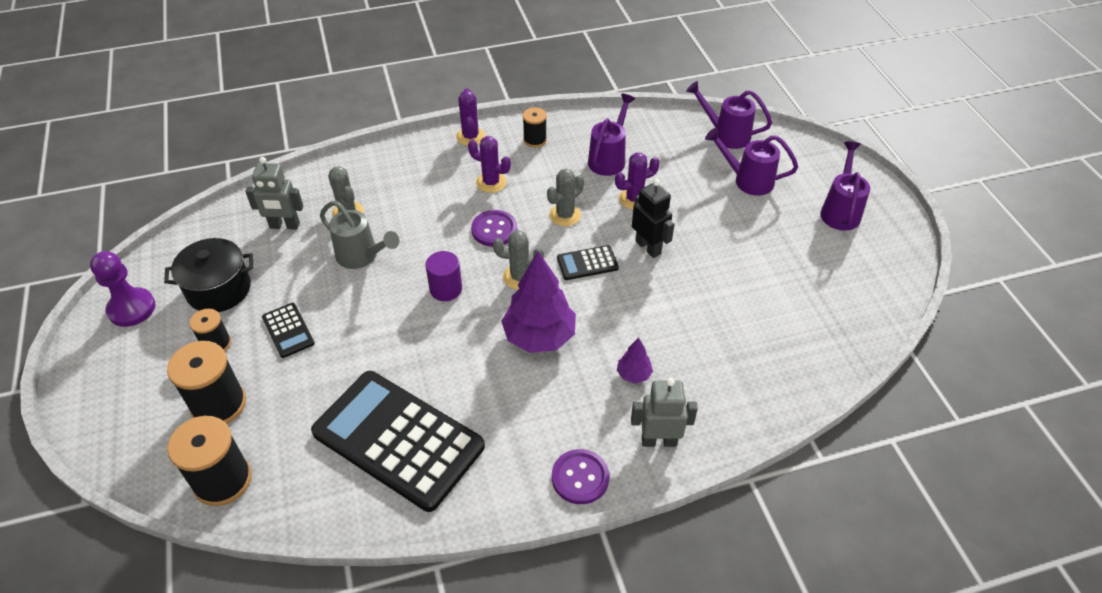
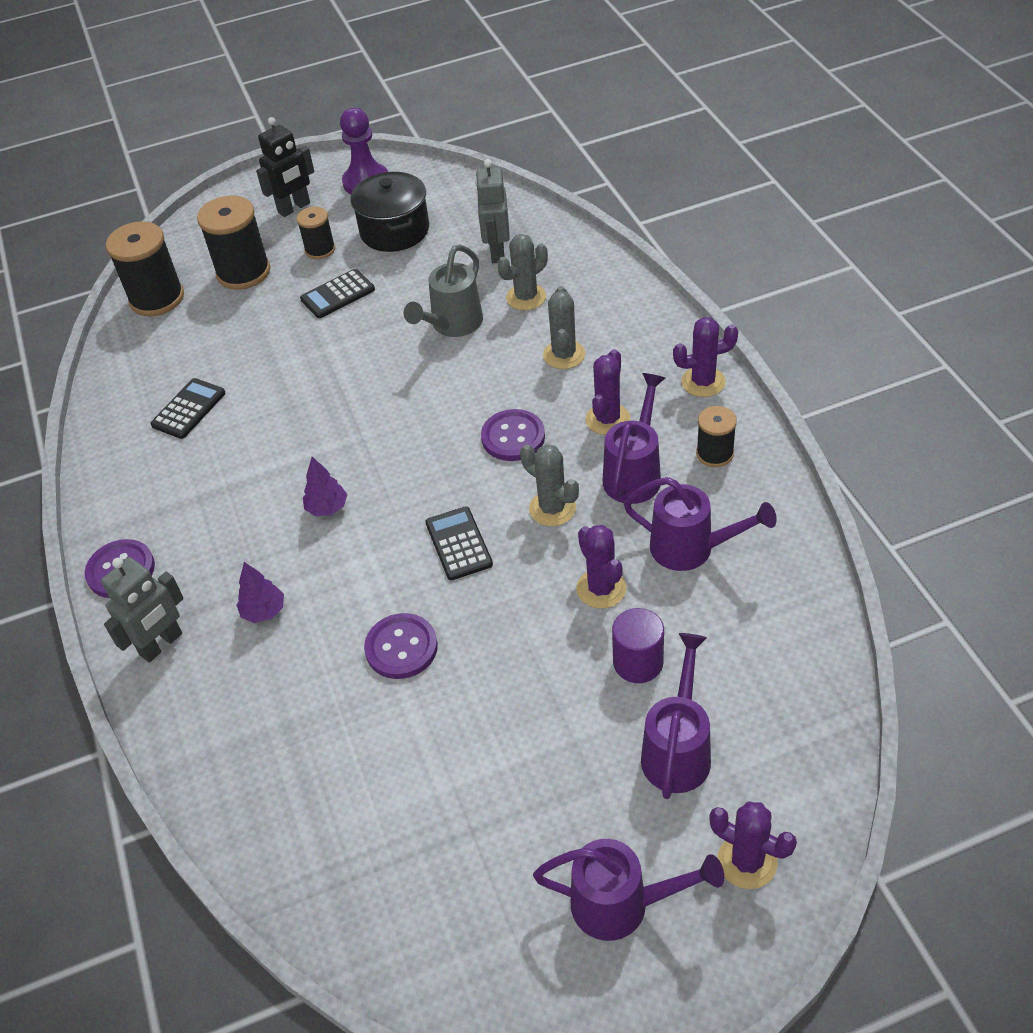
camera: 90 degrees right, 0 degrees up
(398, 439) = (188, 409): black calculator -> black calculator, size x0.42
(446, 289) = (403, 408): purple cylinder -> purple cylinder (638, 662)
(519, 277) = (428, 475): grey cactus -> grey cactus (564, 355)
(539, 337) = (327, 508): purple tree -> purple tree, size x0.47
(648, 247) = (497, 613): black robot -> black robot (294, 208)
(659, 440) = (161, 644): grey robot -> grey robot turned 45 degrees clockwise
(672, 296) = (401, 648): none -> purple button
(726, 135) = (799, 715): purple watering can -> purple watering can (634, 474)
(811, 164) = (747, 861): none -> purple cactus

